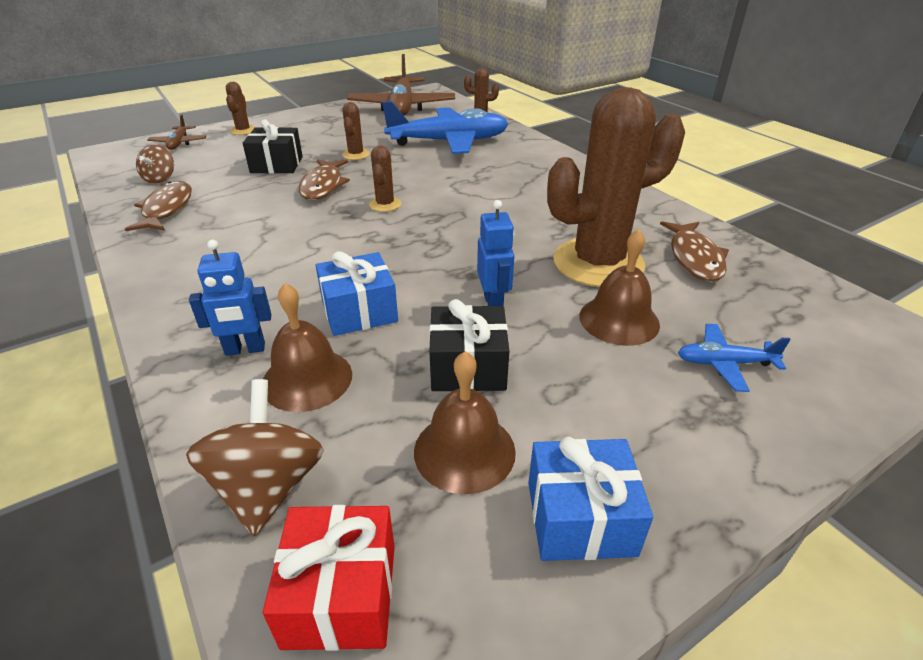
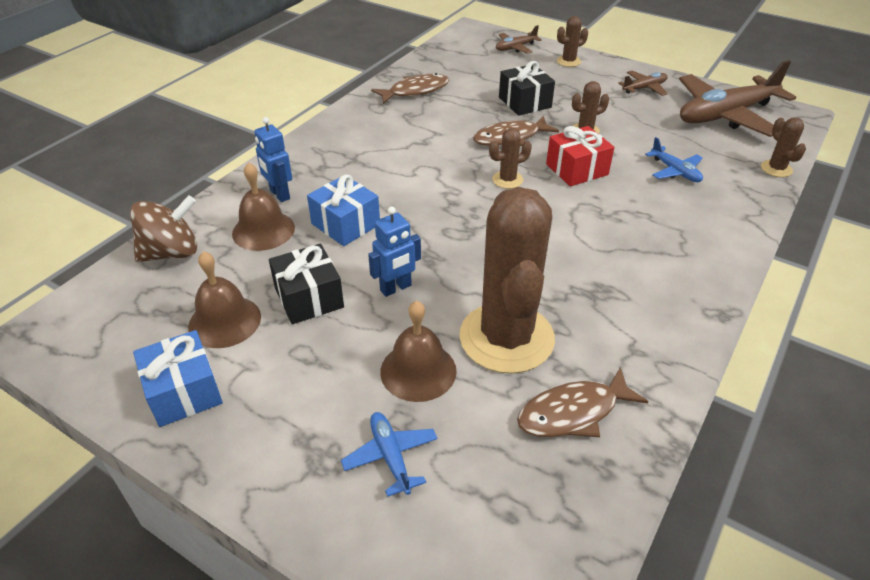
camera: 65 degrees right, 5 degrees up
(160, 179) = (454, 68): brown spinning top -> none
(329, 118) = (644, 88): none -> brown plane
(340, 594) = (109, 307): red gift -> red gift (577, 169)
(449, 142) = (675, 171): blue plane -> blue plane, size x0.46
(598, 263) = (506, 338): brown cactus -> brown cactus turned 45 degrees clockwise

